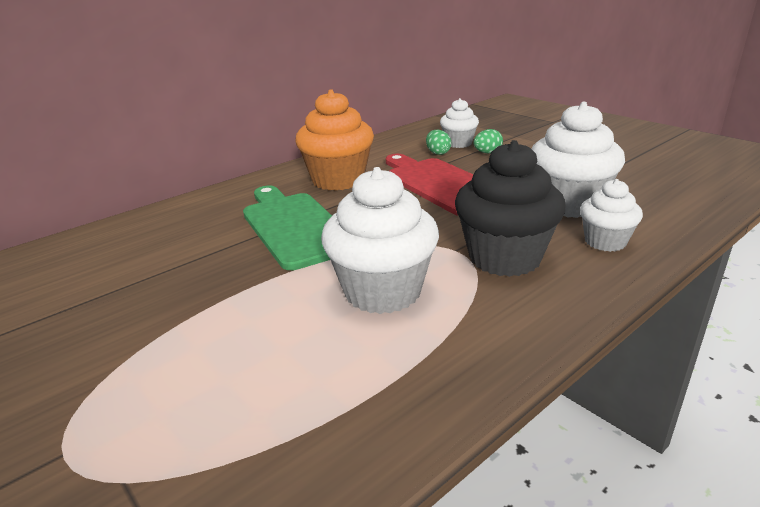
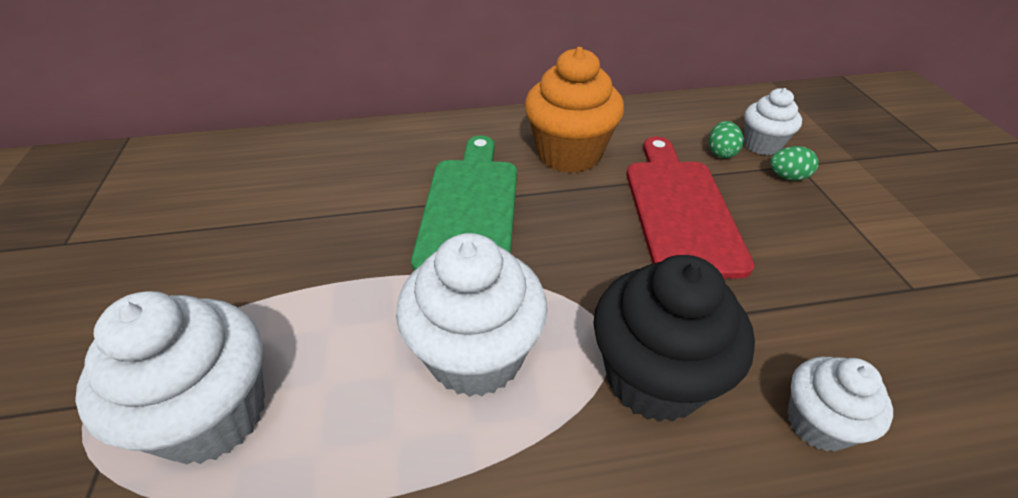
camera: 30 degrees right, 15 degrees up
(569, 204) = (824, 325): white cupcake -> white cupcake (212, 415)

